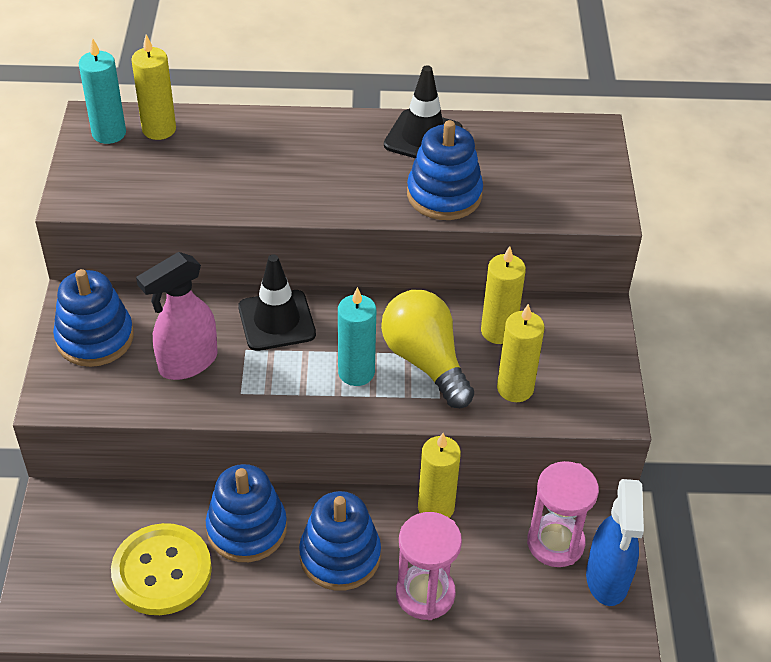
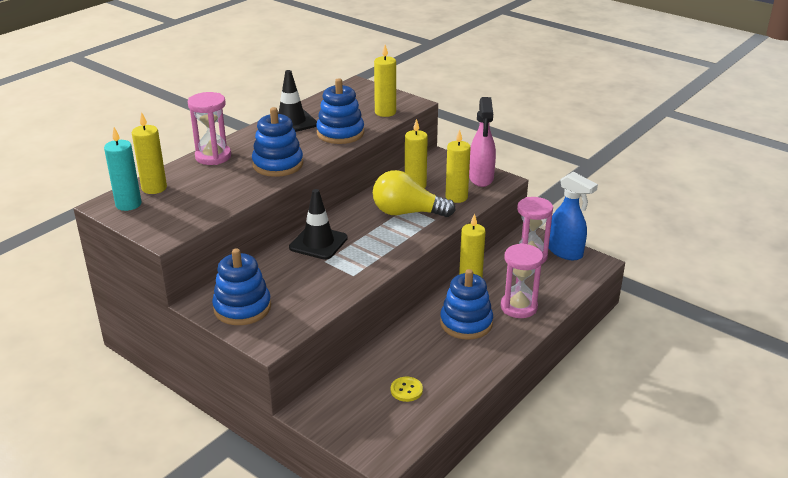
camera: 50 degrees left, 15 degrees down
(162, 571) = (406, 390): yellow button -> yellow button, size x0.47
(187, 363) = (308, 283): pink spray bottle -> pink spray bottle (481, 179)
(247, 529) = (412, 346): blue stacking toy -> blue stacking toy (278, 164)
(271, 128) = (213, 156): none -> pink hourglass
(356, 372) = (387, 235): turquoise candle -> none
(548, 202) = (385, 112): none -> yellow candle

